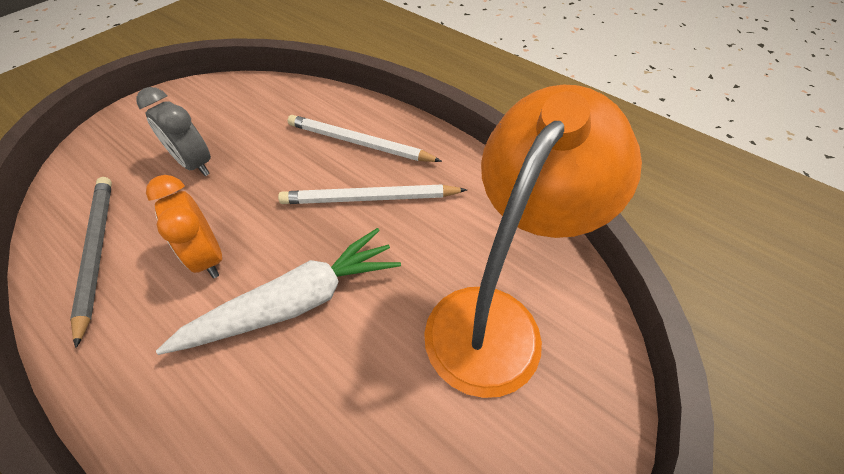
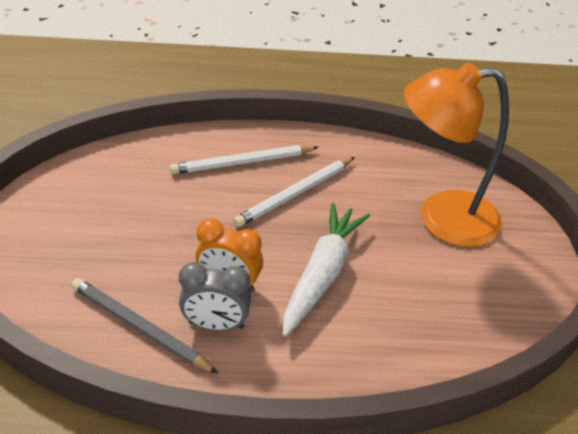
camera: 40 degrees left, 10 degrees down
(195, 164) = (130, 237): grey clock -> grey clock (216, 325)
(495, 318) = (442, 219): orange lamp -> orange lamp turned 90 degrees counterclockwise

